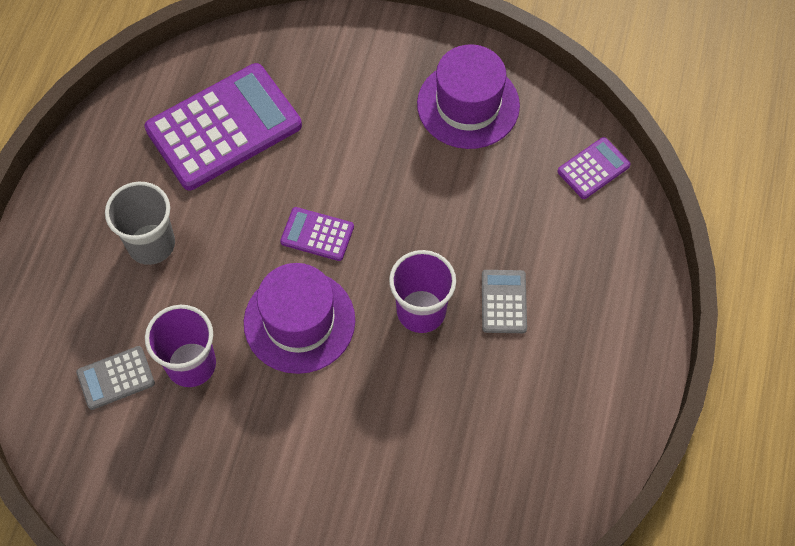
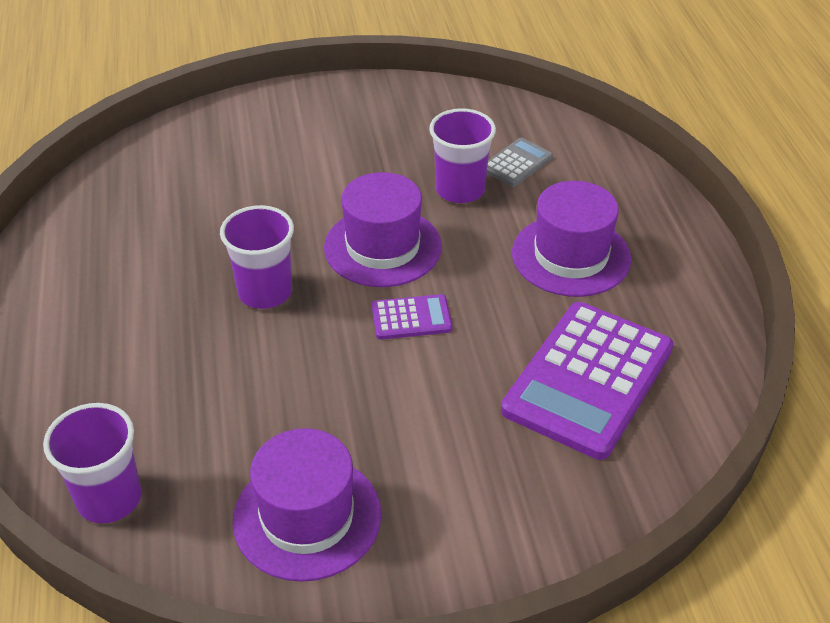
camera: 155 degrees right, 20 degrees down
(151, 244) = (571, 256): grey cup -> purple hat
(504, 302) = (179, 327): grey calculator -> none
(593, 168) = (109, 498): purple calculator -> purple cup

